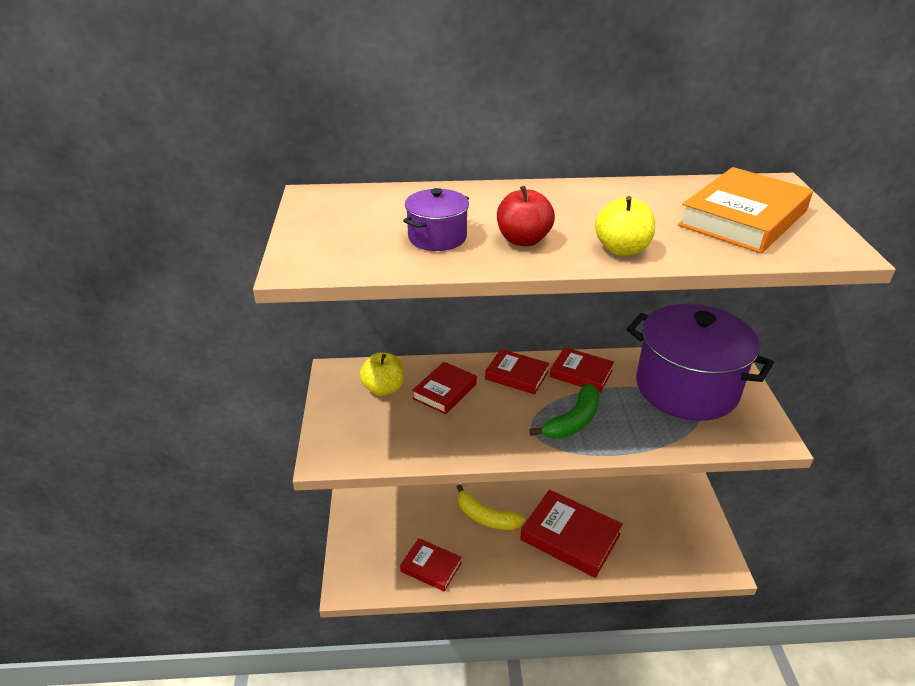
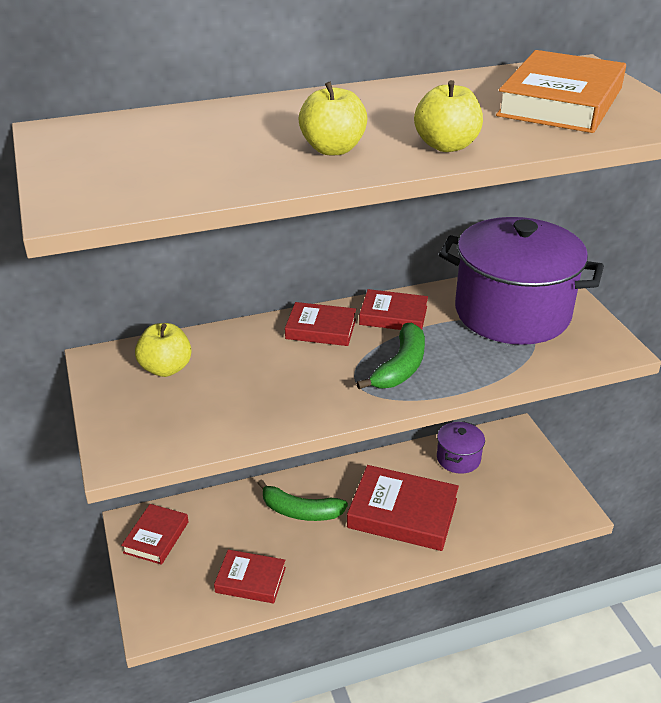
camera: 15 degrees left, 0 degrees up
(437, 237) = (230, 158): purple pot -> purple pot (458, 458)
(444, 391) = (242, 359): red book -> red book (156, 537)
(486, 517) = (300, 511): yellow banana -> green banana
(523, 240) = (333, 149): red apple -> yellow apple

